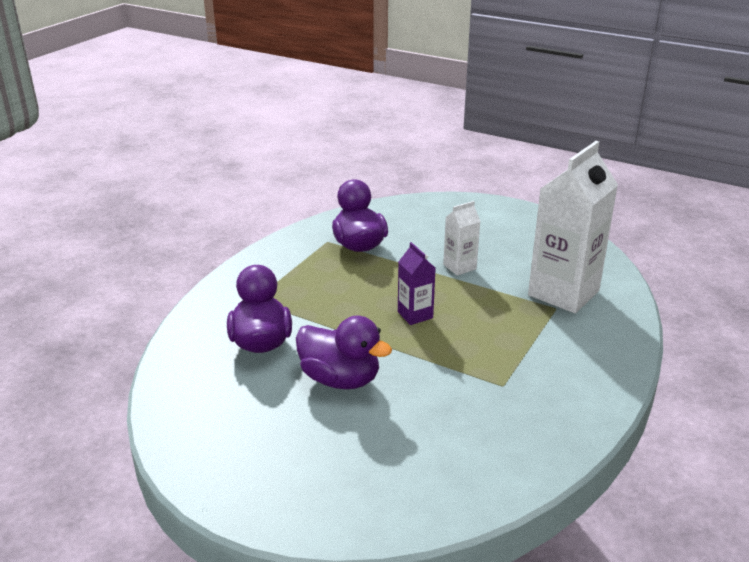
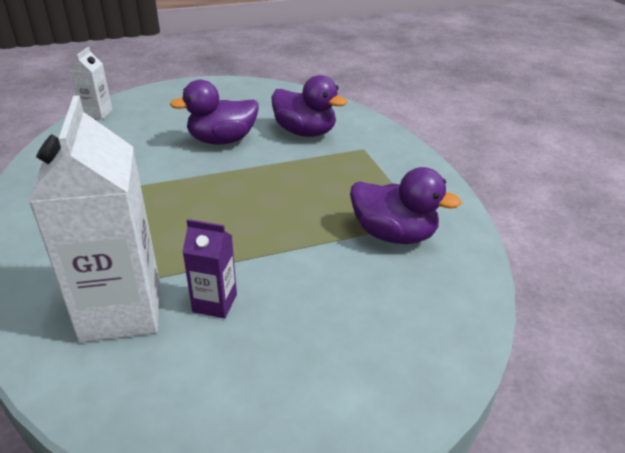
camera: 130 degrees right, 5 degrees up
(415, 315) = (237, 202): purple carton -> purple carton (215, 303)
(459, 267) = (268, 273): white carton -> white carton (97, 114)

